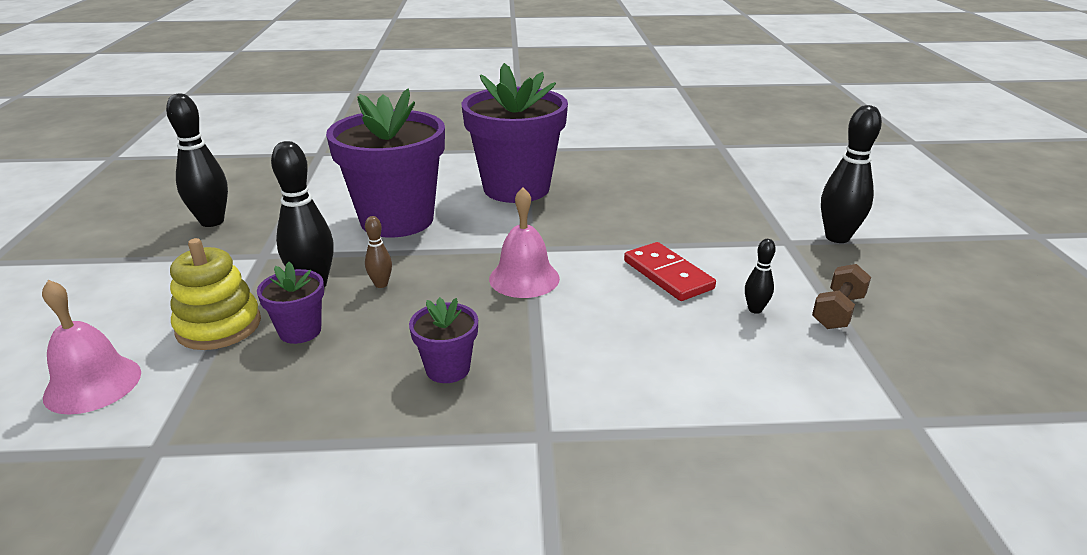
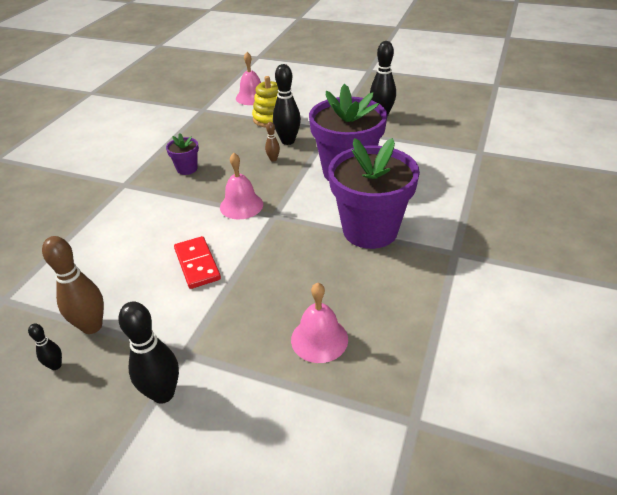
camera: 115 degrees right, 10 degrees up
(300, 331) = (250, 136): purple flower pot -> none
(668, 275) = (197, 264): red domino -> red domino turned 75 degrees clockwise
(691, 186) = (319, 339): none -> pink bell
(755, 309) = (131, 287): black bowling pin -> black bowling pin (56, 365)
(837, 311) = (92, 326): brown dumbbell -> brown bowling pin

